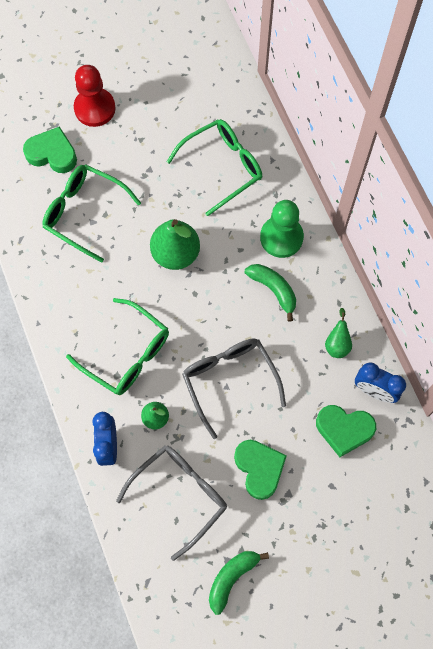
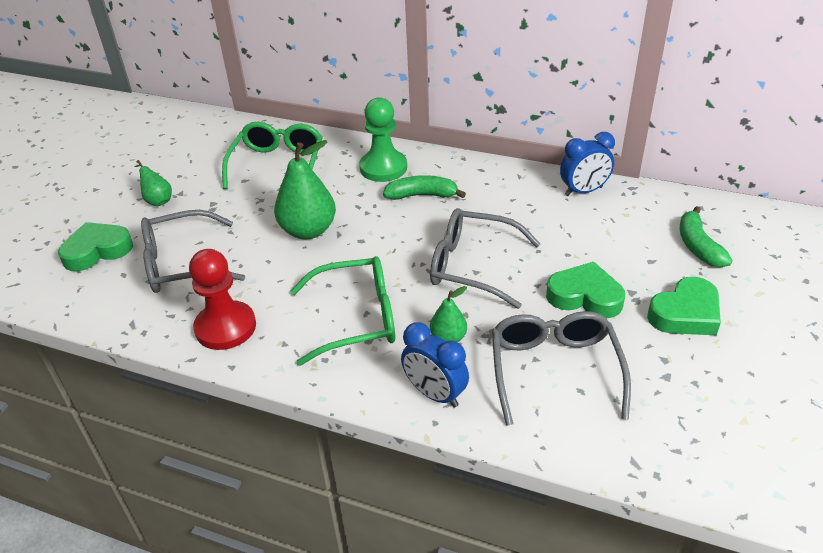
camera: 45 degrees left, 30 degrees down
(84, 213) = (182, 264): green glasses -> grey glasses
(95, 108) = (109, 202): red pawn -> red pawn (225, 327)
(231, 578) = (691, 385): green banana -> green banana (698, 246)
(337, 344) = (516, 188): green pear -> green pear (157, 200)
(344, 430) = (601, 225): green heart -> green heart (685, 313)

